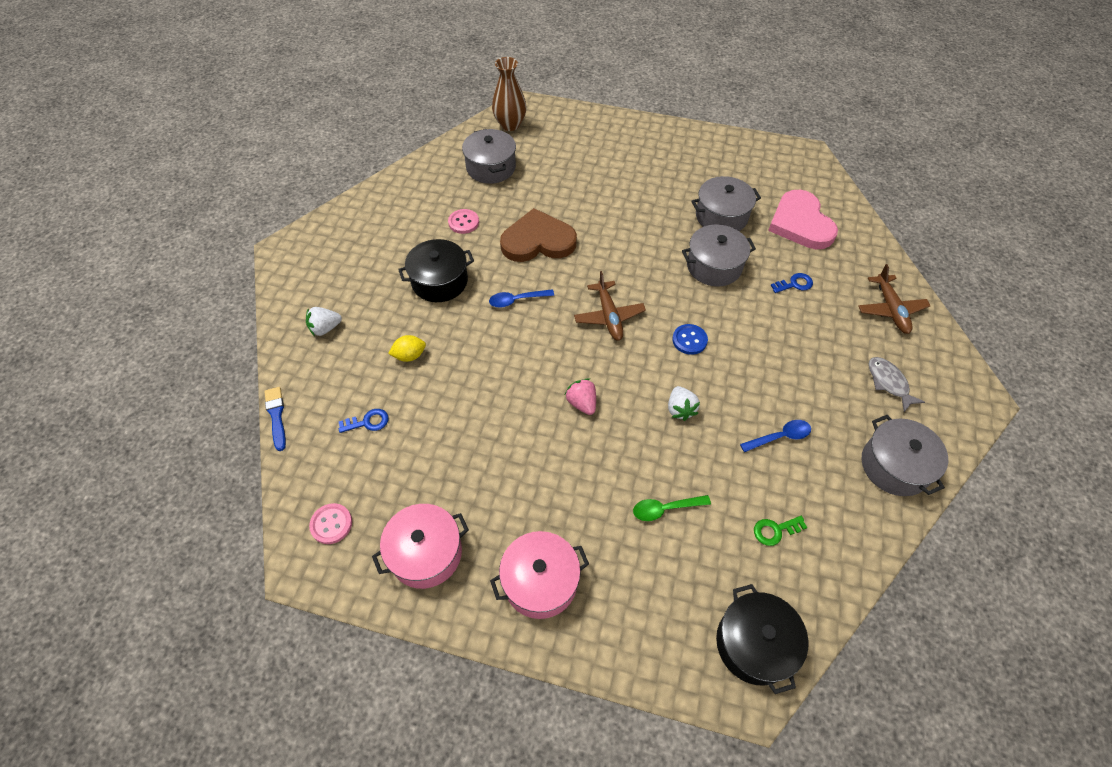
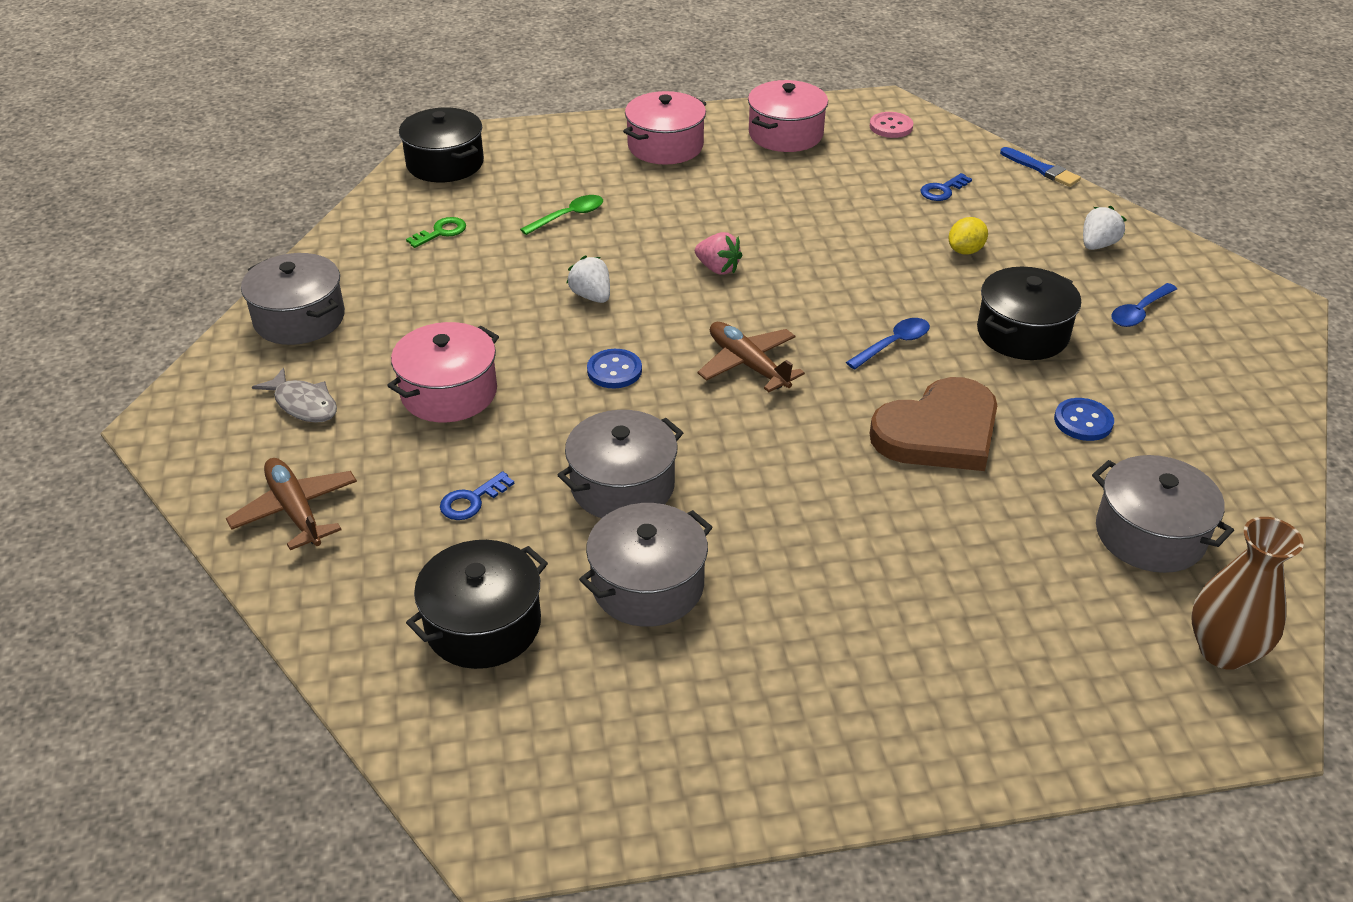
camera: 155 degrees right, 15 degrees down
(463, 222) = (1083, 421): pink button -> blue button
(780, 437) = (453, 306): blue spoon -> blue spoon (1139, 312)
(795, 359) = (449, 392): none -> pink pot
(800, 223) = (483, 625): pink heart -> black pot

